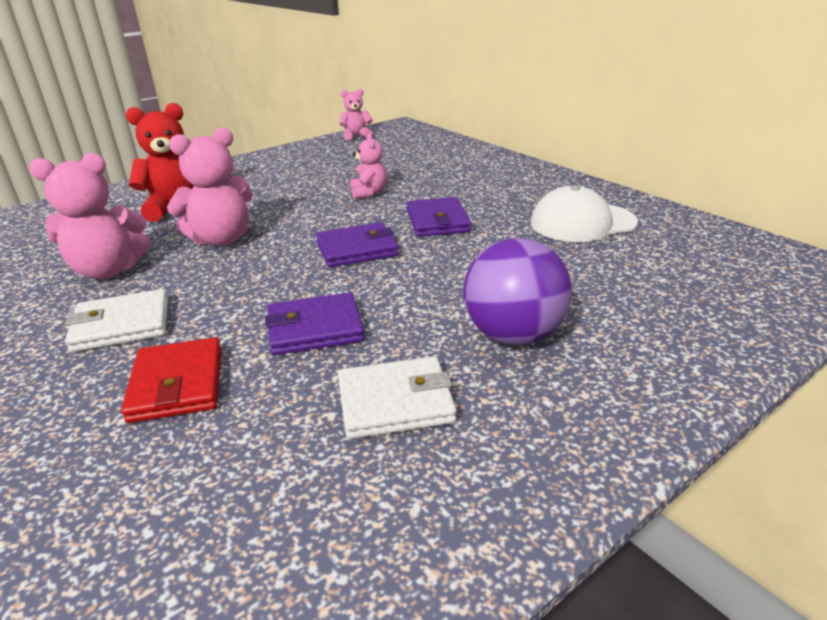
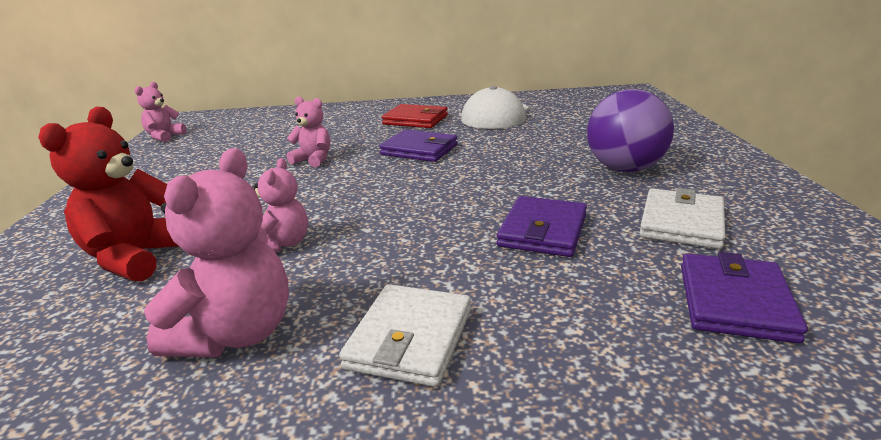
camera: 55 degrees left, 5 degrees down
(177, 384) = (579, 316): red wallet -> red wallet (415, 120)
(221, 239) = (283, 244): pink teddy bear -> pink teddy bear, size x0.60
(357, 249) = (420, 187): purple wallet -> purple wallet (735, 302)

